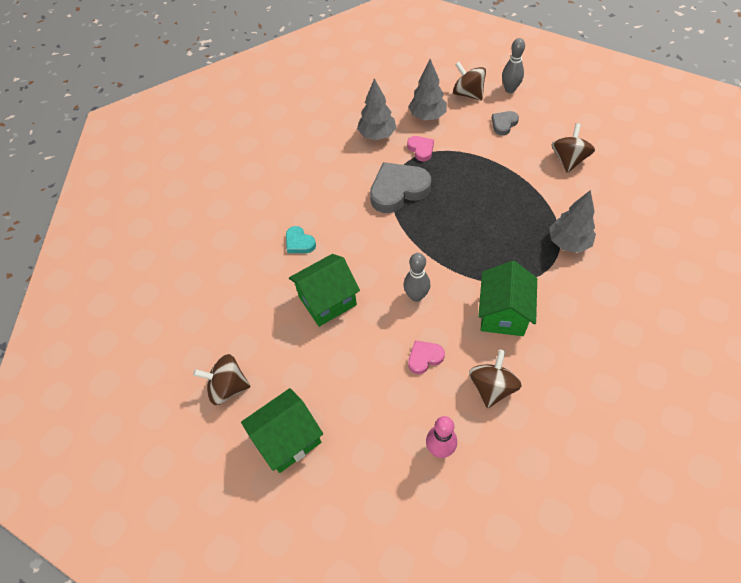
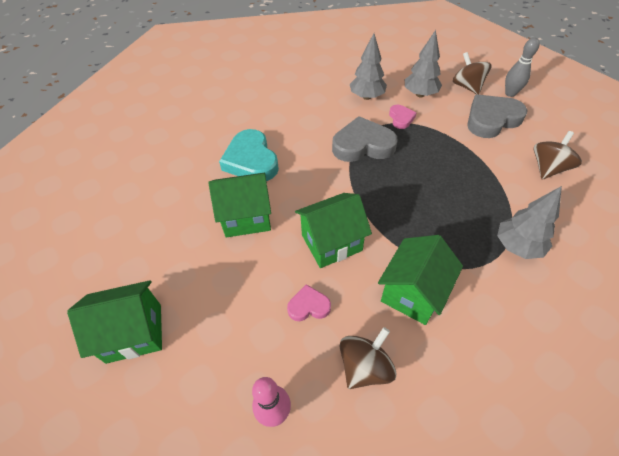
camera: 20 degrees right, 5 degrees down
(228, 387) = (115, 261): brown spinning top -> none
(299, 243) = (251, 160): turquoise heart -> turquoise heart, size x1.97
(416, 296) = (331, 243): grey bowling pin -> green house
(503, 124) = (491, 119): grey heart -> grey heart, size x1.97

